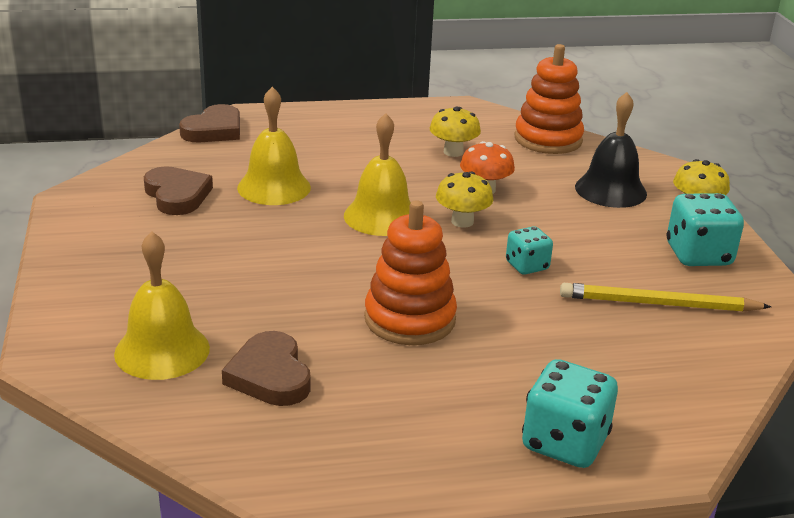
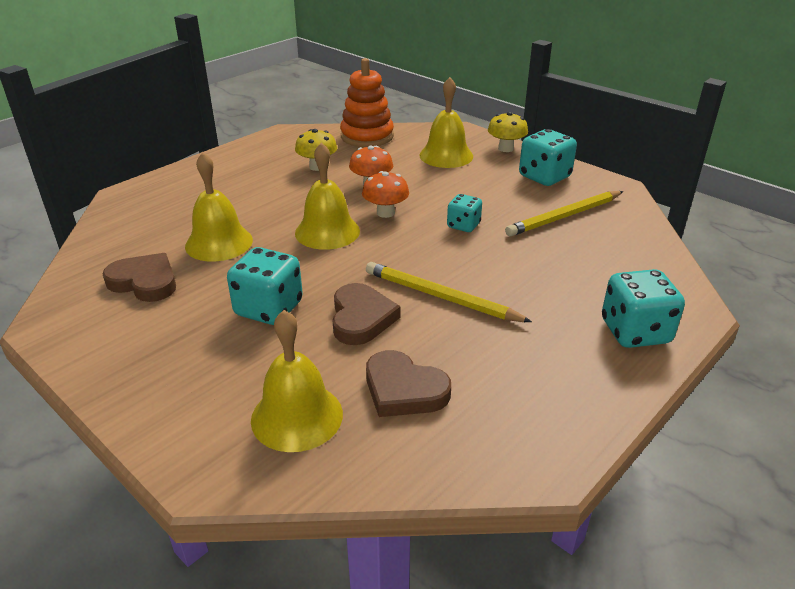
camera: 35 degrees left, 5 degrees up
(214, 130) = (110, 217): brown heart -> brown heart (361, 318)
(245, 259) = (269, 309): none -> turquoise dice
(410, 319) = (441, 297): orange stacking toy -> yellow pencil
(462, 221) = (385, 213): yellow mushroom -> orange mushroom
(610, 190) = (446, 155): black bell -> yellow bell

